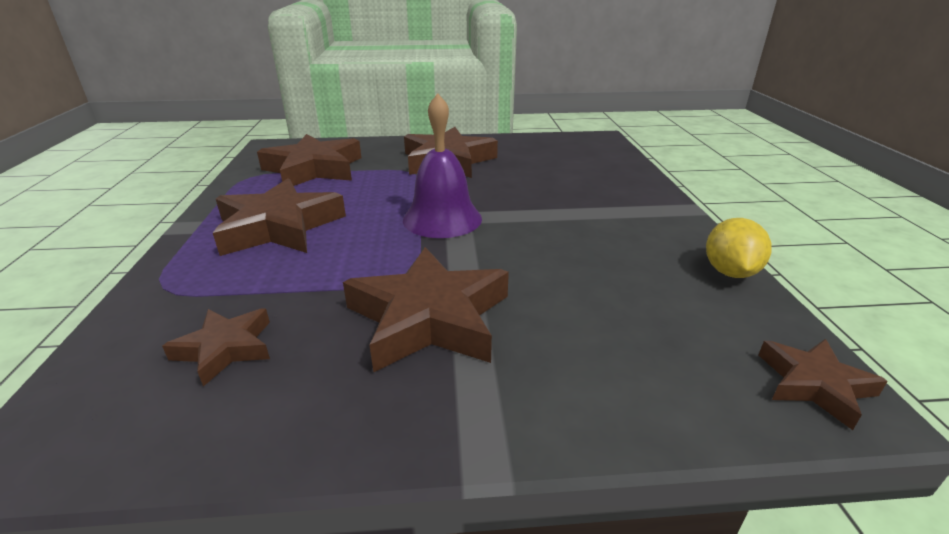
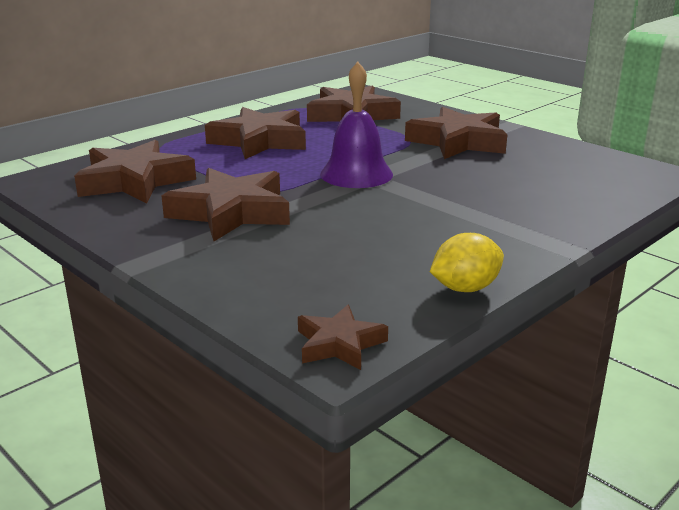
camera: 50 degrees right, 5 degrees down
(225, 348) = (135, 181): brown star -> brown star, size x1.85

